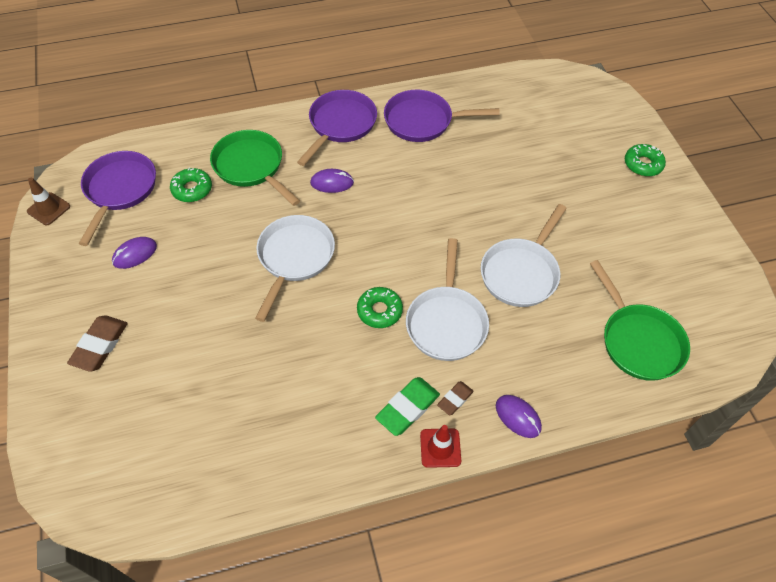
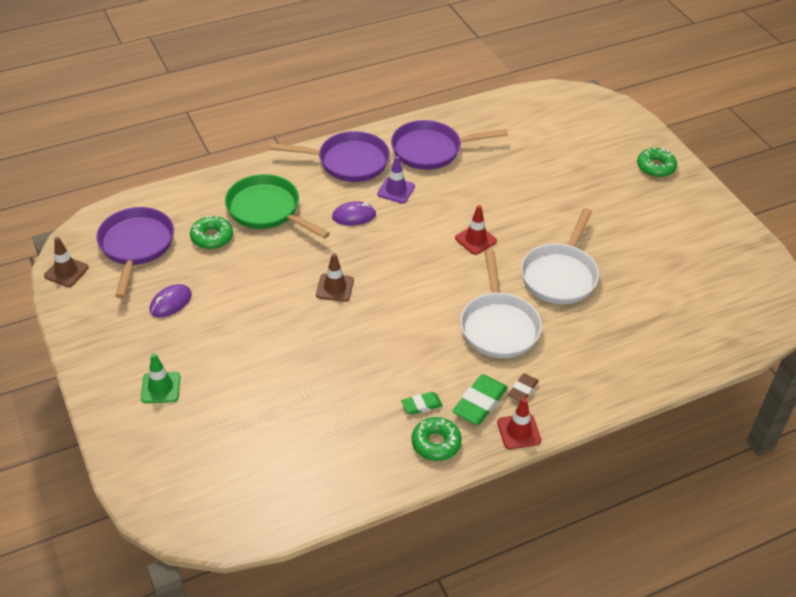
camera: 10 degrees left, 10 degrees down
(100, 345) = (160, 387): brown eraser -> green traffic cone
(294, 258) = (335, 288): white pan -> brown traffic cone
(340, 125) = (348, 162): purple pan -> purple pan turned 75 degrees clockwise
(348, 402) = (421, 405): none -> green eraser
(379, 160) = (396, 190): none -> purple traffic cone
(379, 311) = (431, 324): green donut -> green donut (436, 443)
(444, 222) = (475, 239): none -> red traffic cone
(518, 417) = (585, 397): purple mouse -> none
(638, 341) = (682, 320): green pan -> none

